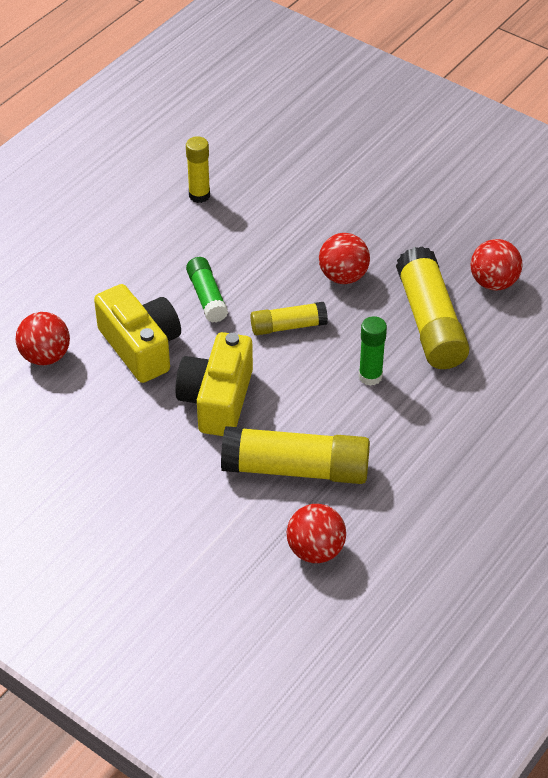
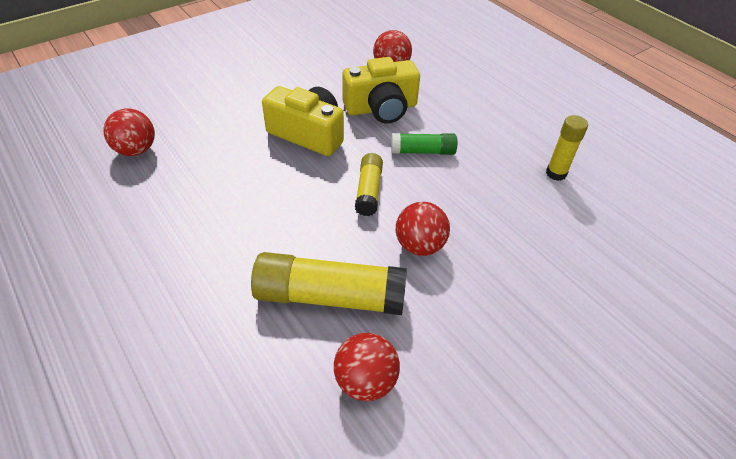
camera: 105 degrees right, 0 degrees up
(296, 469) = (215, 158): yellow glue stick -> none
(370, 376) = (283, 228): green glue stick -> none

